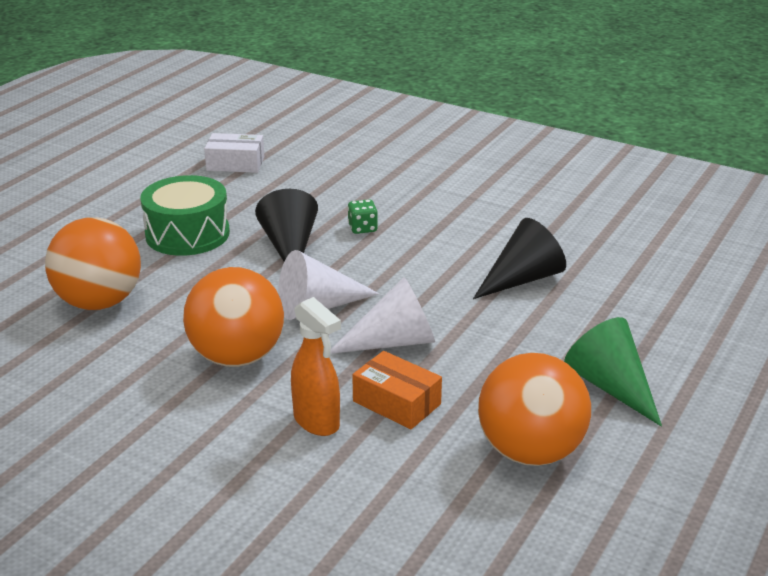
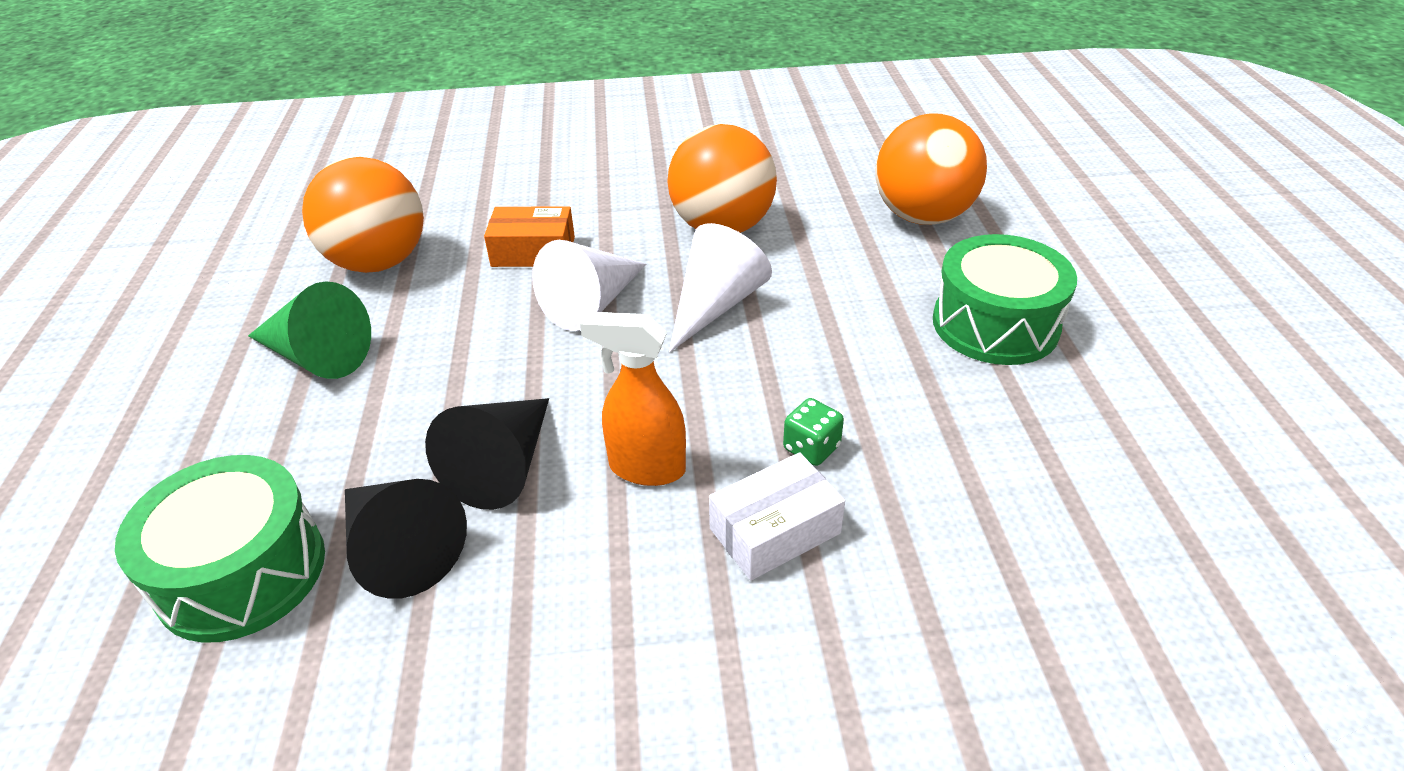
camera: 145 degrees right, 10 degrees up
(235, 163) = (1186, 487): white box -> white box (775, 531)
(289, 247) = (855, 366): black cone -> black cone (400, 549)
(317, 422) = (587, 212): orange spray bottle -> orange spray bottle (646, 468)
(679, 288) = (242, 572): none -> green drum

